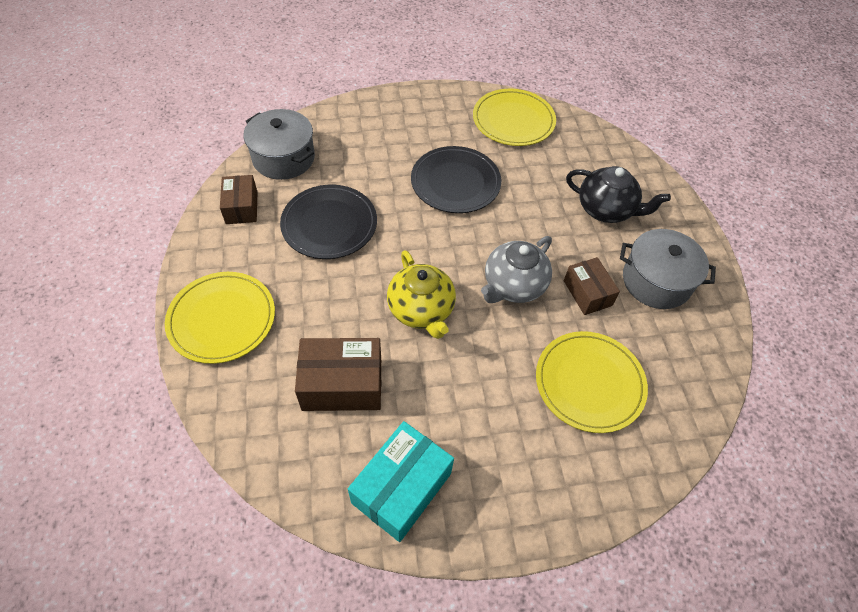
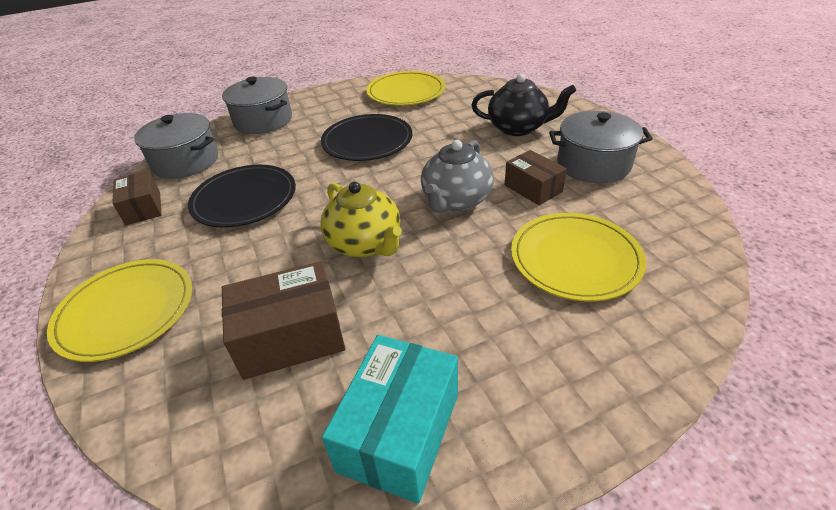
camera: 10 degrees left, 15 degrees down
(363, 121) = (263, 121): none -> grey pot

